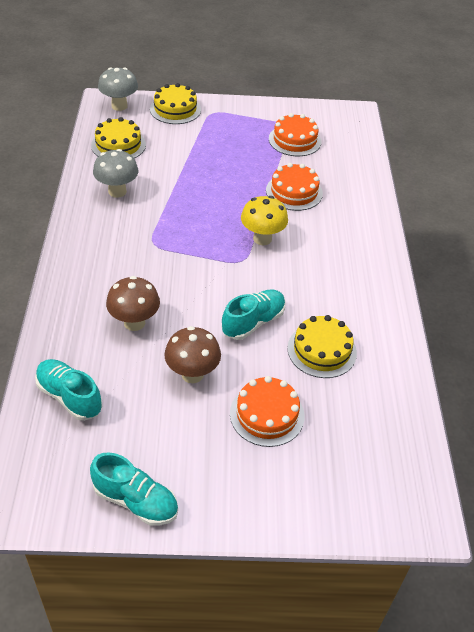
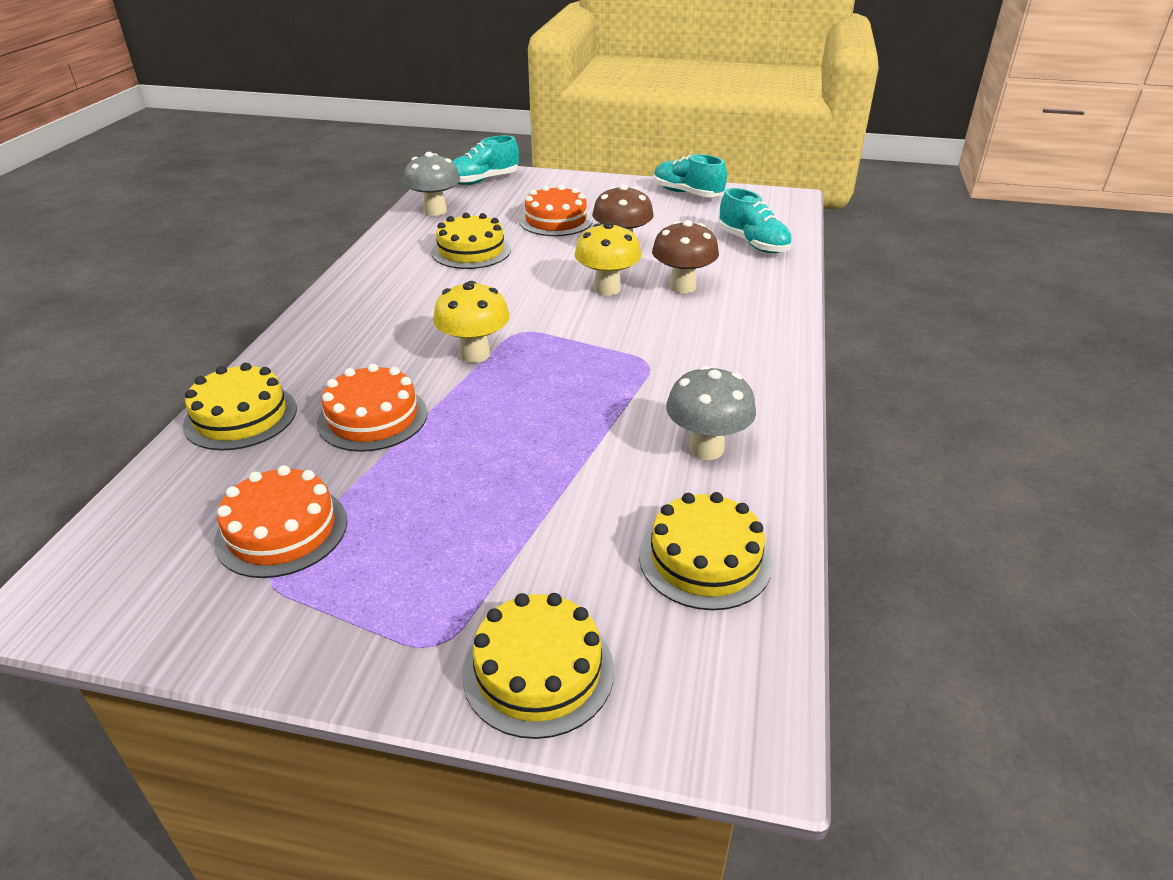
camera: 165 degrees left, 10 degrees down
(119, 106) = (703, 704): grey mushroom -> grey mushroom (435, 211)
(193, 313) = (607, 289): none -> yellow mushroom
(253, 322) = (536, 276): turquoise shoe -> turquoise shoe (483, 180)
(360, 186) = (241, 416): none -> yellow cake

